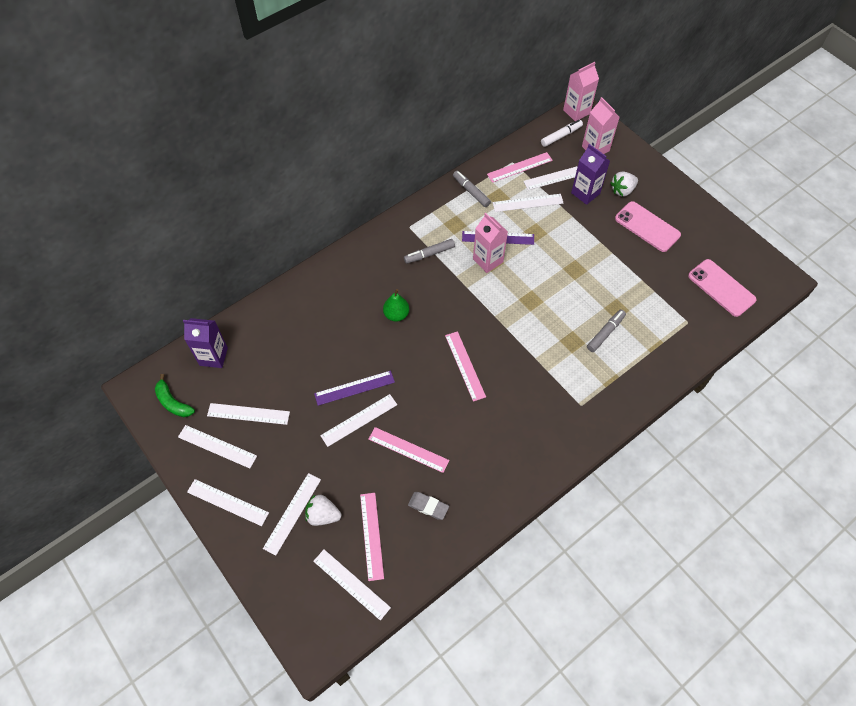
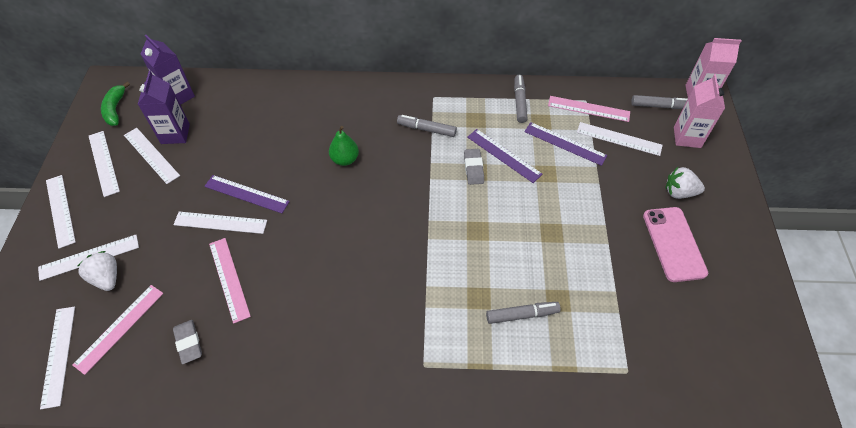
camera: 40 degrees right, 5 degrees down
(465, 365) = (355, 244): pink ruler -> none
(488, 260) = (473, 168): pink carton -> grey eraser
(527, 203) = (565, 143): white ruler -> purple ruler
(561, 136) = (660, 106): white marker -> grey marker
(585, 193) = (634, 170): purple carton -> purple carton (175, 134)
(721, 288) = (705, 365): pink phone -> none

